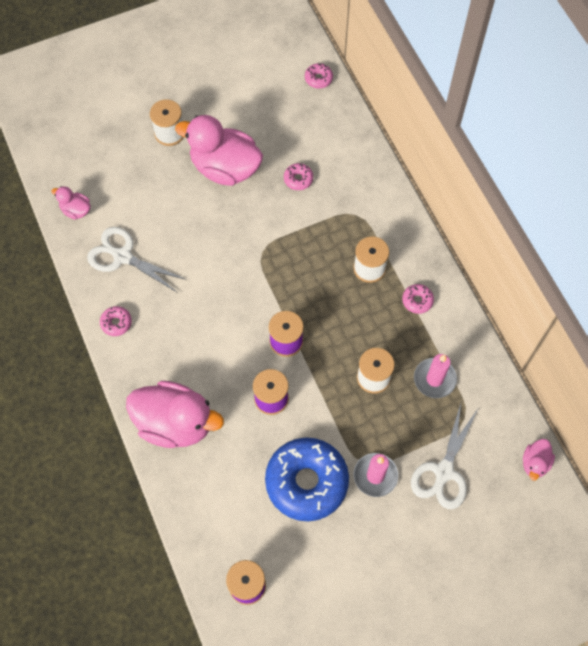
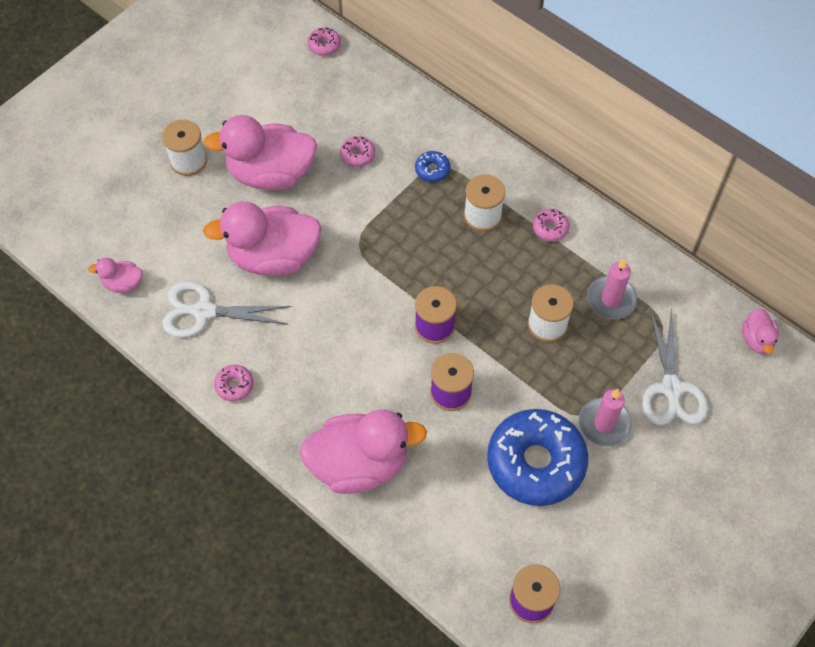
camera: 25 degrees left, 5 degrees down
(194, 235) = (273, 257): none -> pink duck
(349, 215) = (432, 170): none -> blue donut

